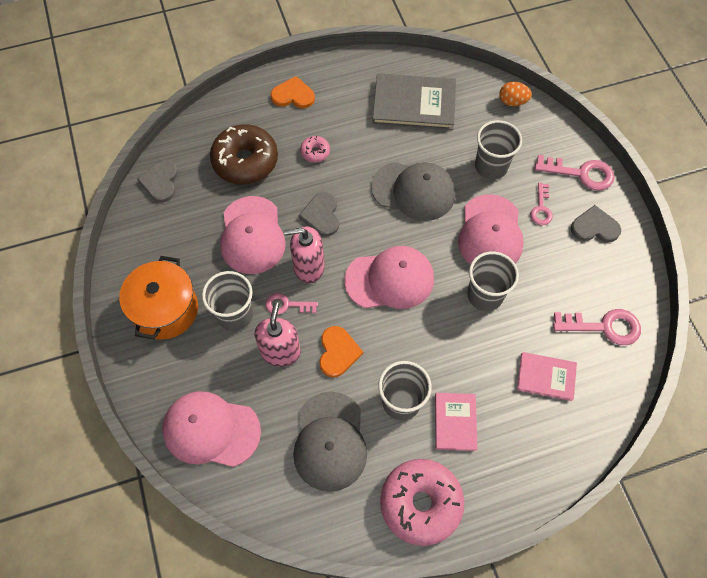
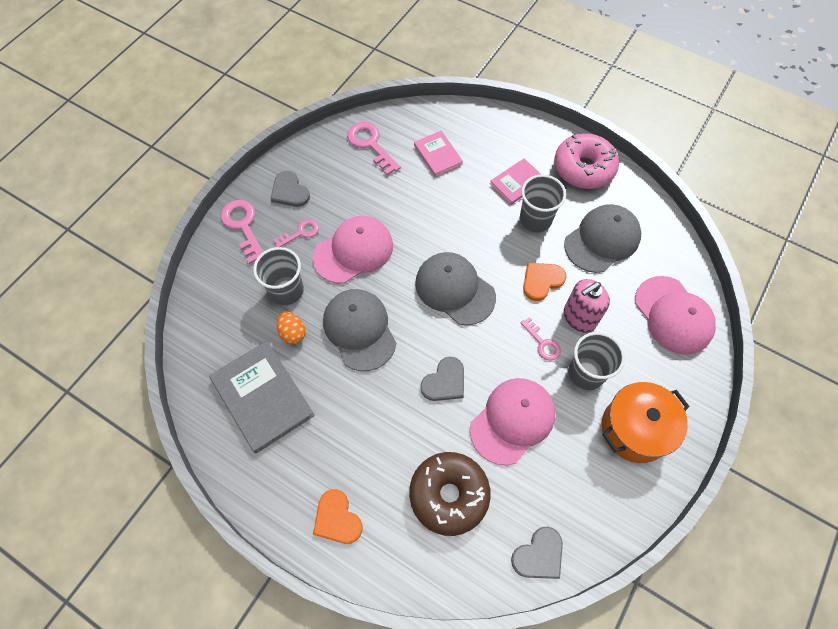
camera: 130 degrees left, 0 degrees up
(308, 267) = (498, 353): pink soap dispenser -> none
(315, 152) = (386, 440): pink donut -> none
(390, 279) = (454, 289): pink cap -> grey cap
(485, 295) = (410, 222): grey cup -> none
(512, 102) = (198, 319): orange egg -> orange egg (293, 333)

